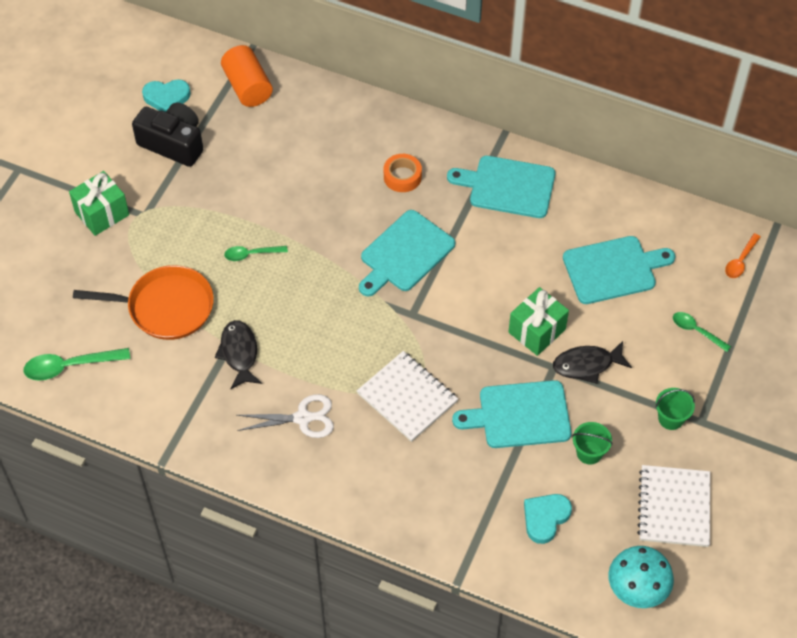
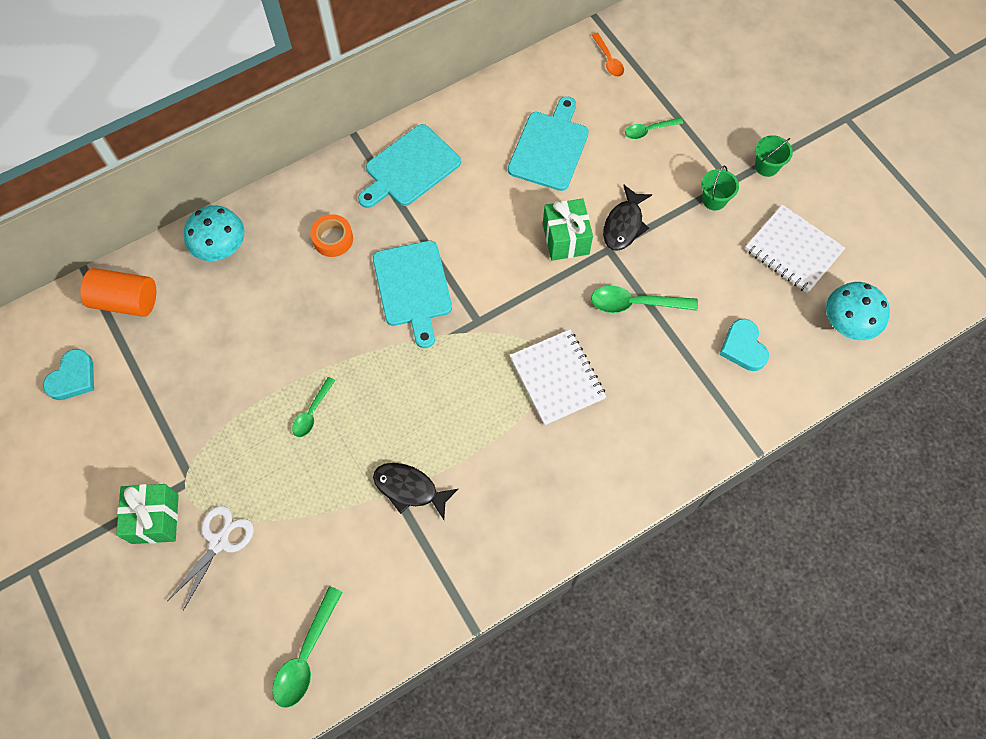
camera: 55 degrees left, 10 degrees up
(166, 307) = (309, 523): orange pan -> none
(173, 143) = (131, 404): black camera -> none
(303, 418) = (517, 476): white scissors -> white scissors (219, 542)
(336, 113) = (221, 247): none -> turquoise mushroom
(407, 397) = (557, 378): white notebook -> white notebook turned 75 degrees clockwise
(520, 415) = (635, 303): turquoise cutting board -> green spoon
(589, 453) = (705, 276): green bucket -> green bucket (766, 166)

